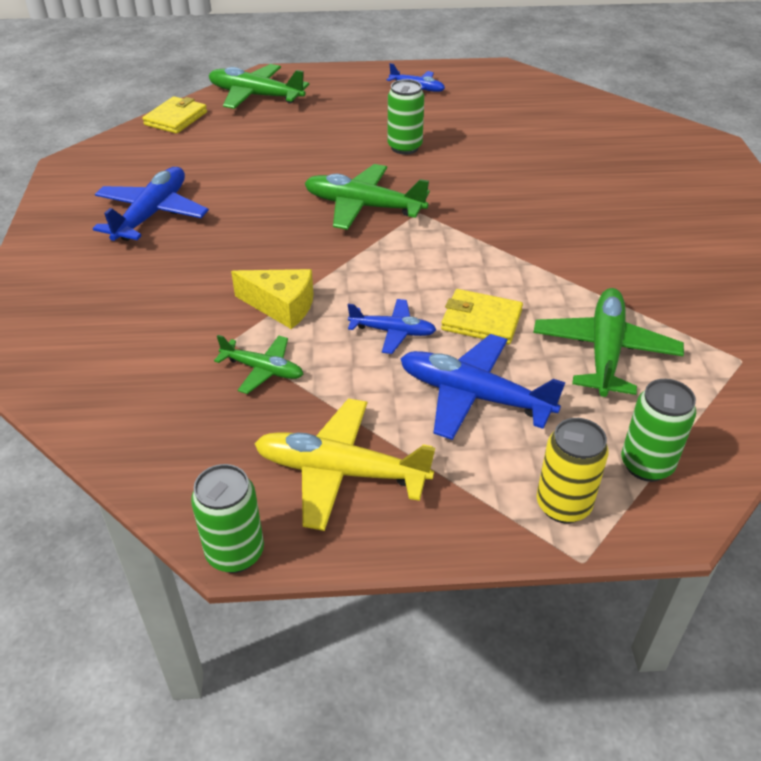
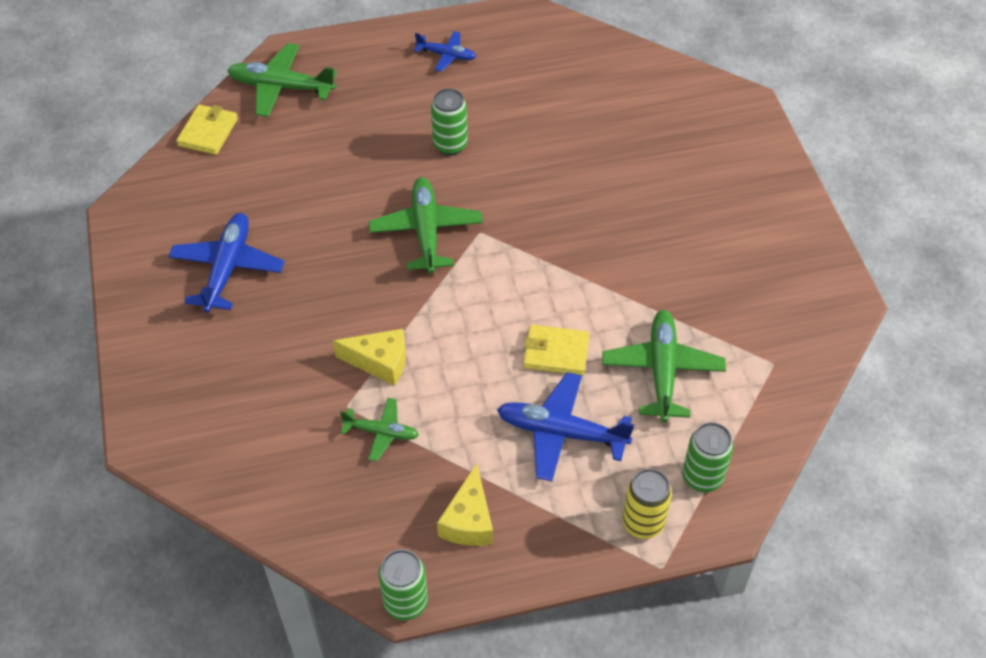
camera: 10 degrees left, 10 degrees up
(340, 472) = (468, 520): yellow plane -> yellow cheese
(363, 206) = (426, 231): green plane -> green plane turned 75 degrees clockwise
(393, 332) = (482, 376): blue plane -> none

